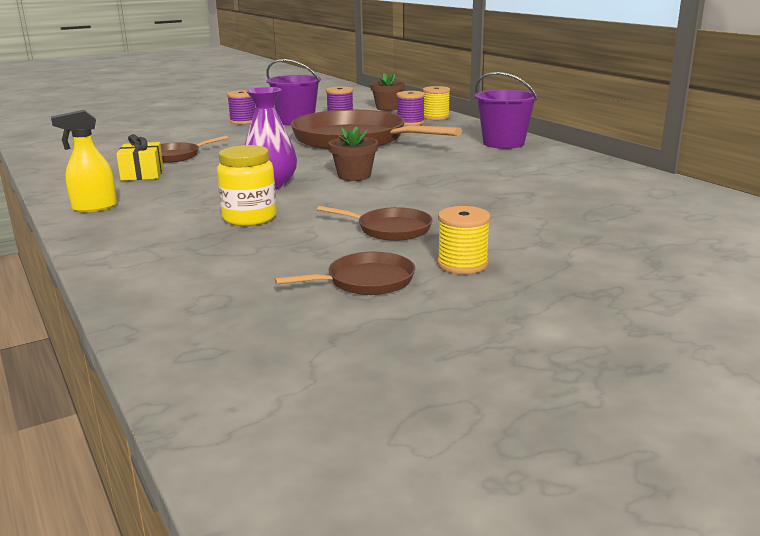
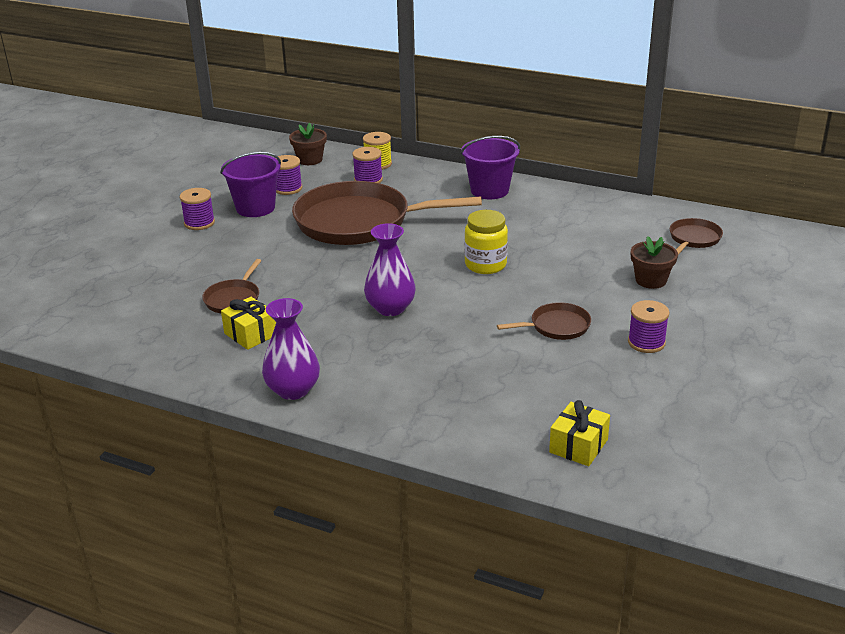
camera: 35 degrees left, 10 degrees up
(94, 207) = (293, 390): yellow spray bottle -> purple vase
(222, 316) = (578, 446): none -> yellow gift
(249, 218) = (441, 353): yellow jar -> yellow jar (485, 265)
(354, 176) = (438, 274): brown flower pot -> brown flower pot (651, 280)
(366, 281) = (614, 381): brown pan -> brown pan (693, 239)
(462, 264) = (646, 342): yellow spool -> purple spool

